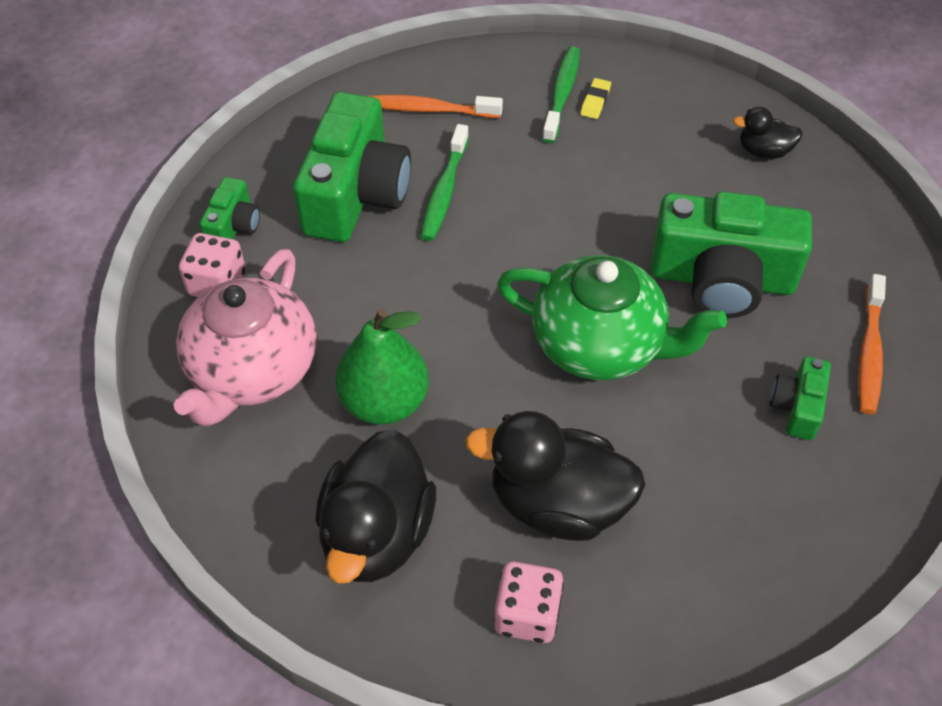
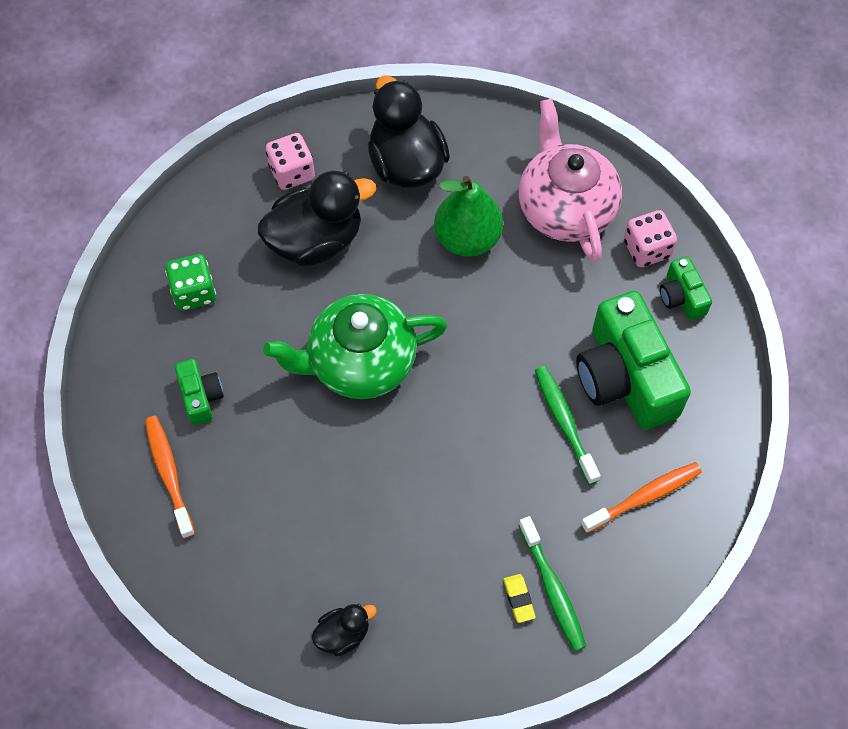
camera: 145 degrees right, 10 degrees up
(721, 279) = (307, 473): green camera -> none
(745, 529) = (194, 292): none -> green dice

